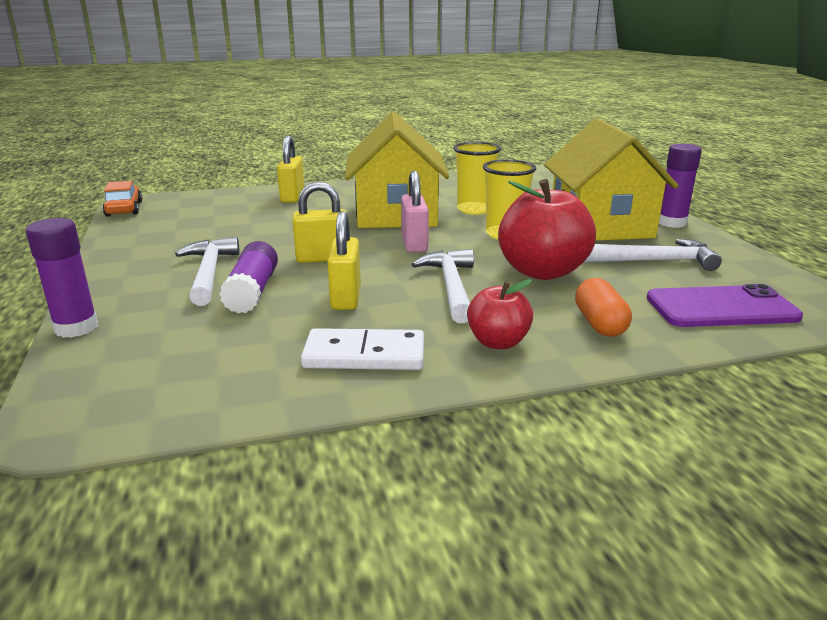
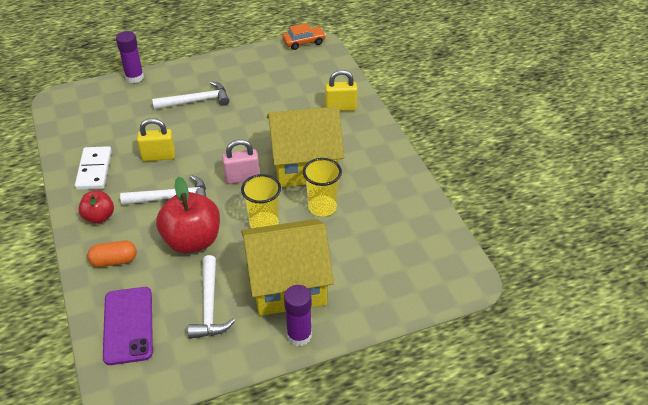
camera: 85 degrees right, 20 degrees up
(252, 291) = (170, 121): purple glue stick -> none
(322, 258) = (217, 140): yellow padlock -> none

